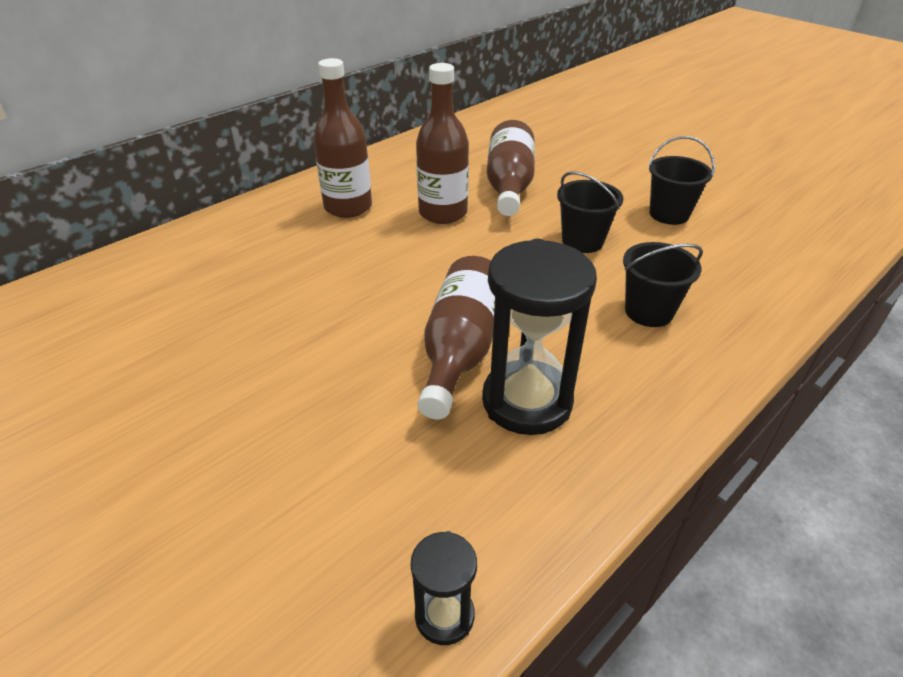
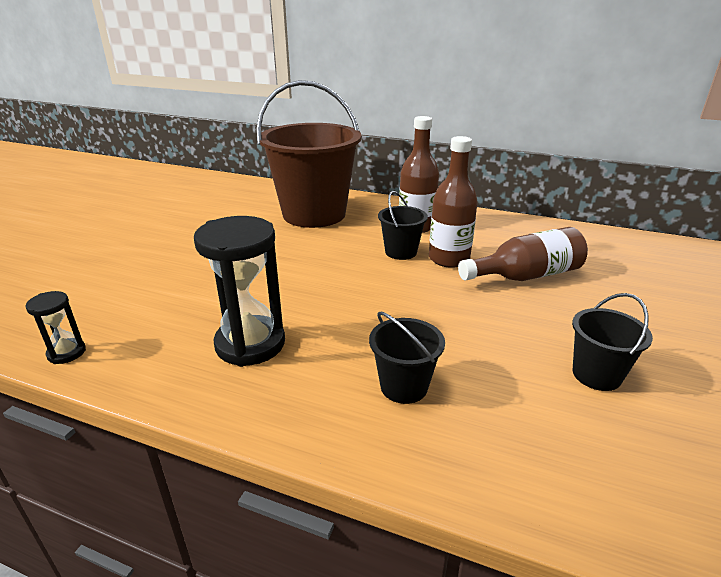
camera: 65 degrees right, 10 degrees down
(224, 270) = (314, 214): none -> brown bucket
(461, 349) = (290, 305): brown bottle -> none
(582, 241) = (480, 329): black bucket -> black bucket (401, 252)

